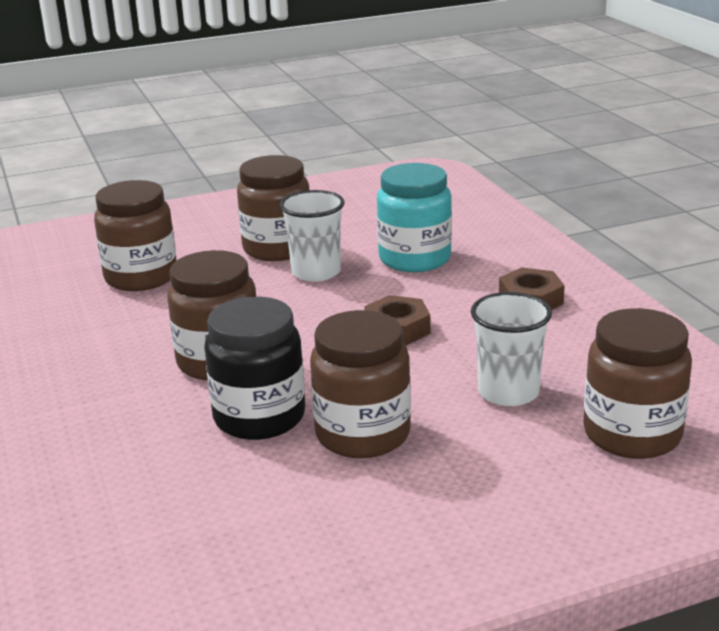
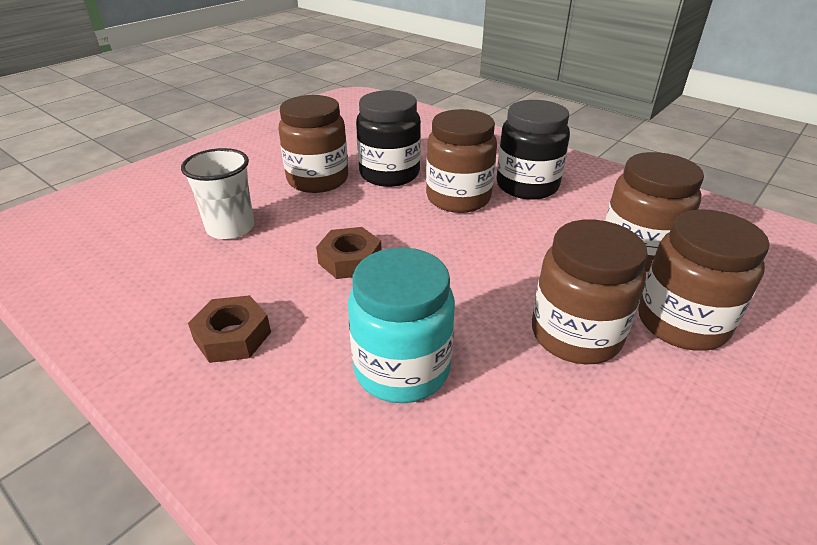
camera: 150 degrees right, 10 degrees up
(123, 356) = (527, 186): none -> black jar
(316, 272) = (490, 308): white cup -> none
(632, 434) = (135, 220): brown jar -> brown jar (681, 323)

